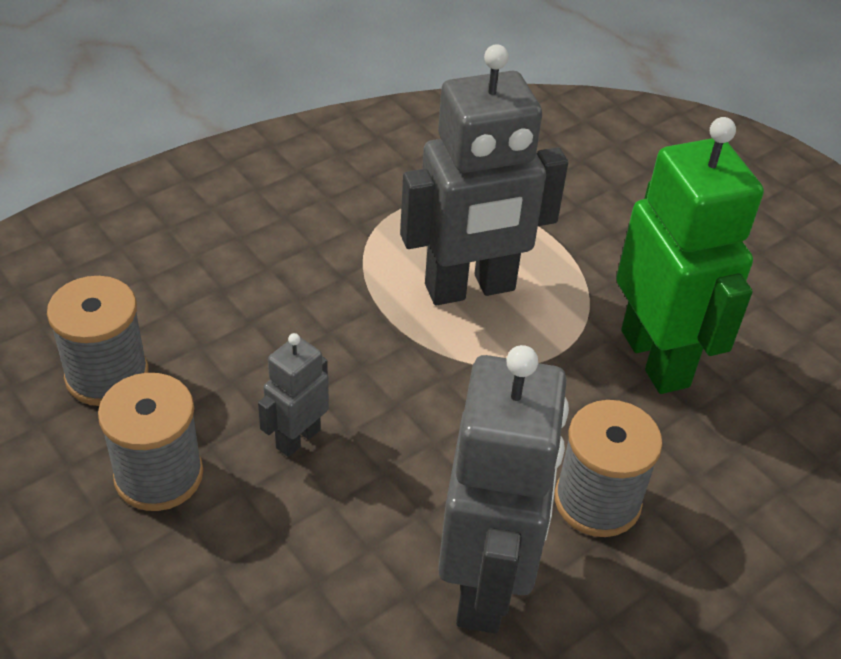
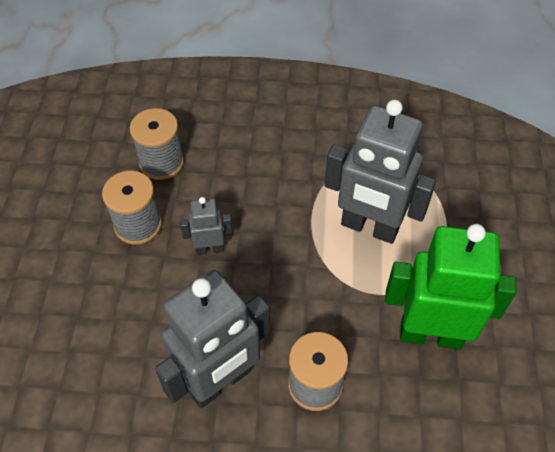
camera: 45 degrees right, 10 degrees up
(656, 358) = (430, 334): green robot -> green robot turned 105 degrees counterclockwise

